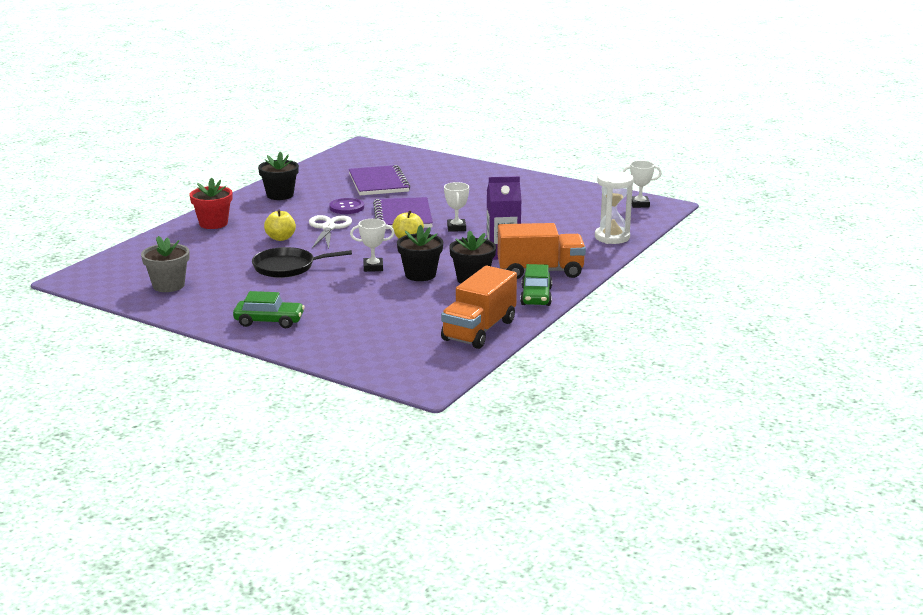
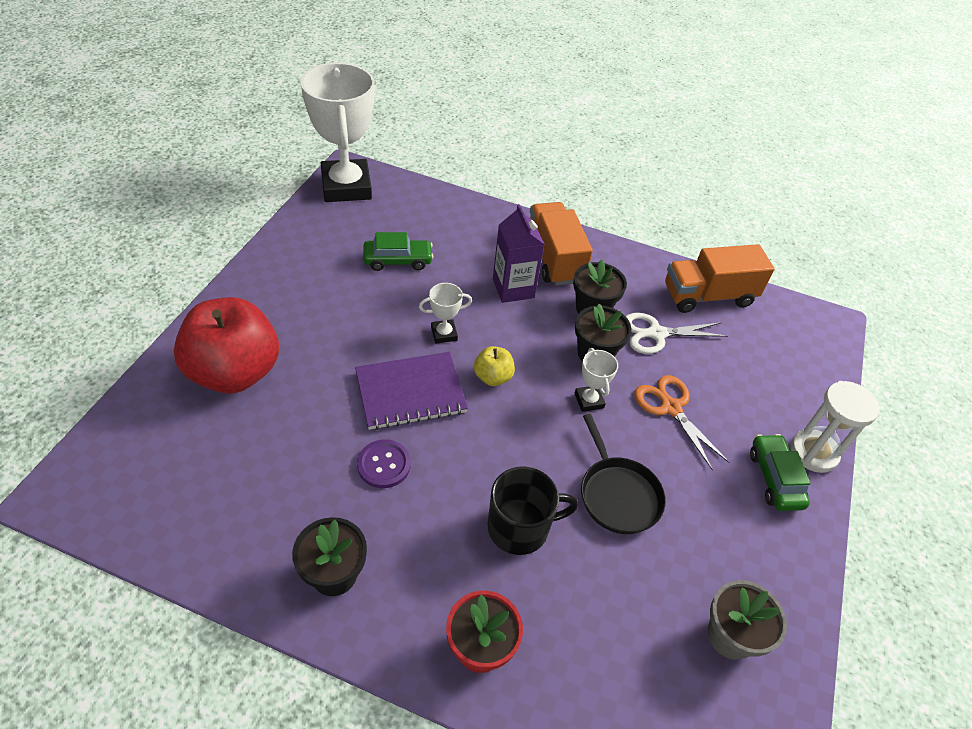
camera: 105 degrees left, 25 degrees up
(280, 238) = (520, 527): yellow apple -> black mug
(328, 228) = (469, 473): white scissors -> white scissors (657, 334)
(353, 294) = (671, 408): none -> orange scissors
(378, 183) = (271, 440): purple notebook -> none
(437, 175) = (235, 372): none -> red apple
(479, 330) = (708, 296): orange truck -> orange truck turned 150 degrees clockwise
(536, 296) = (616, 260): green car -> green car (398, 260)
(612, 237) = (448, 208): white hourglass -> white hourglass (813, 452)
(639, 204) = (346, 187): white trophy -> white trophy, size x2.40

